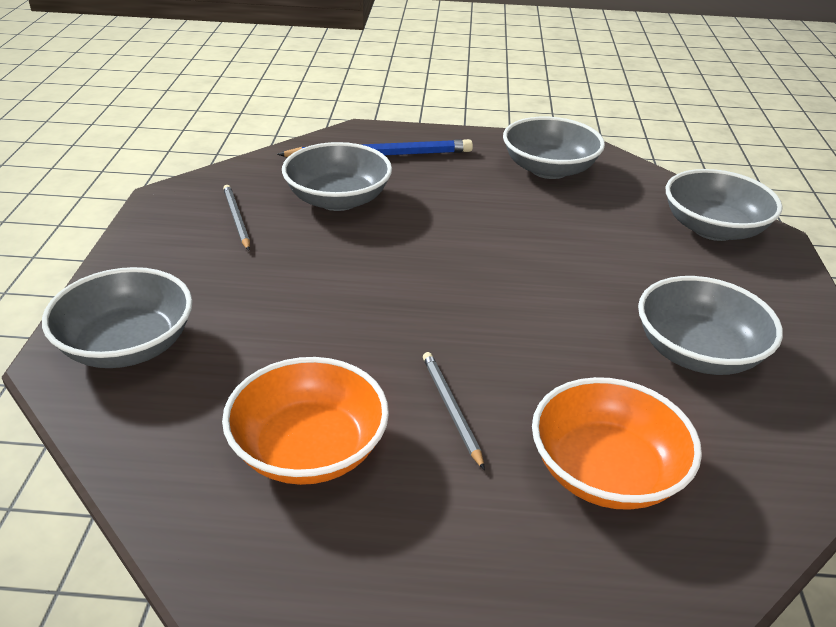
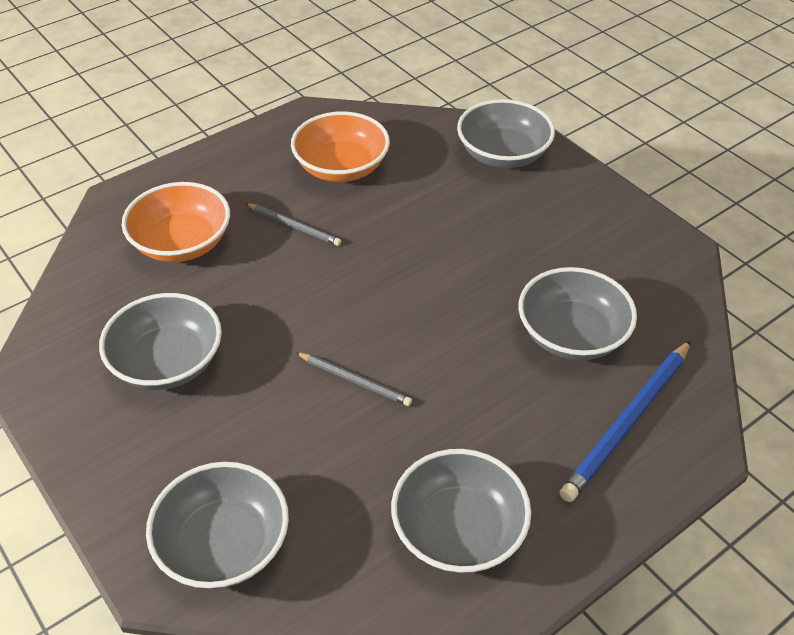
camera: 140 degrees right, 10 degrees up
(236, 219) = (603, 264): grey pencil -> grey pencil (355, 380)

